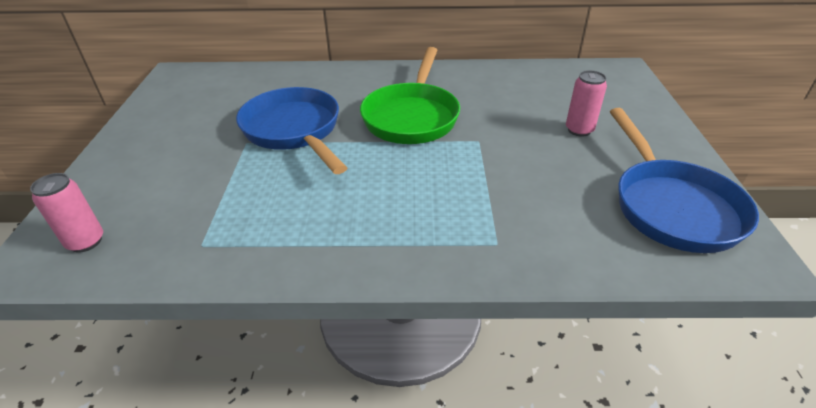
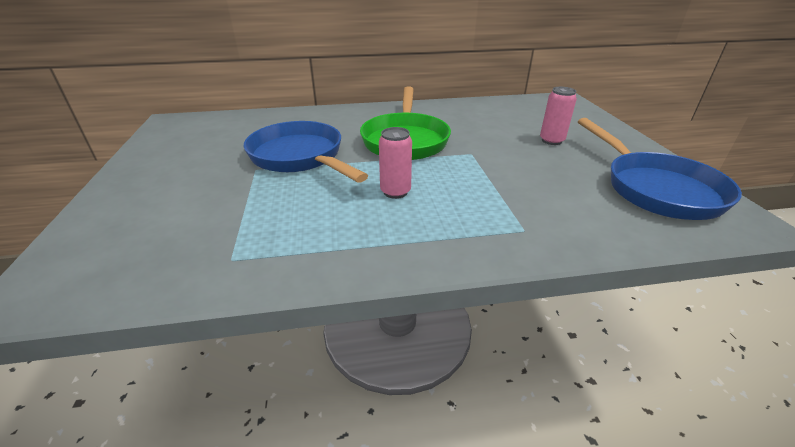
camera: 10 degrees left, 5 degrees down
(86, 242) = (98, 269): pink can -> pink can (395, 192)

